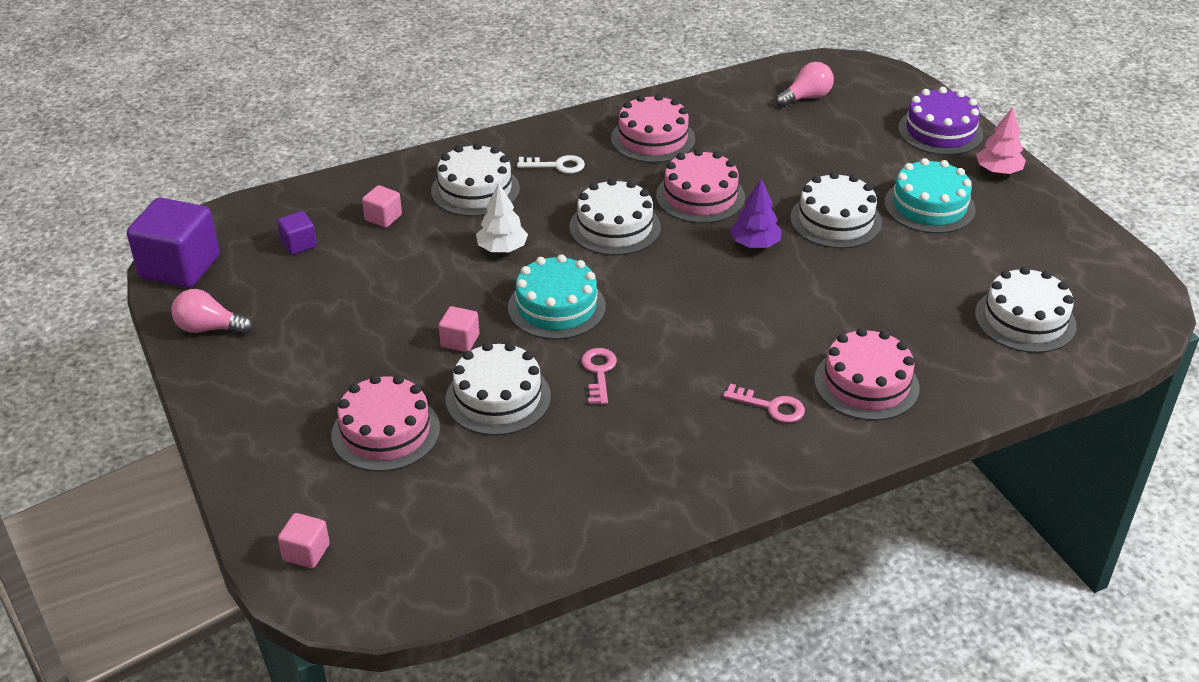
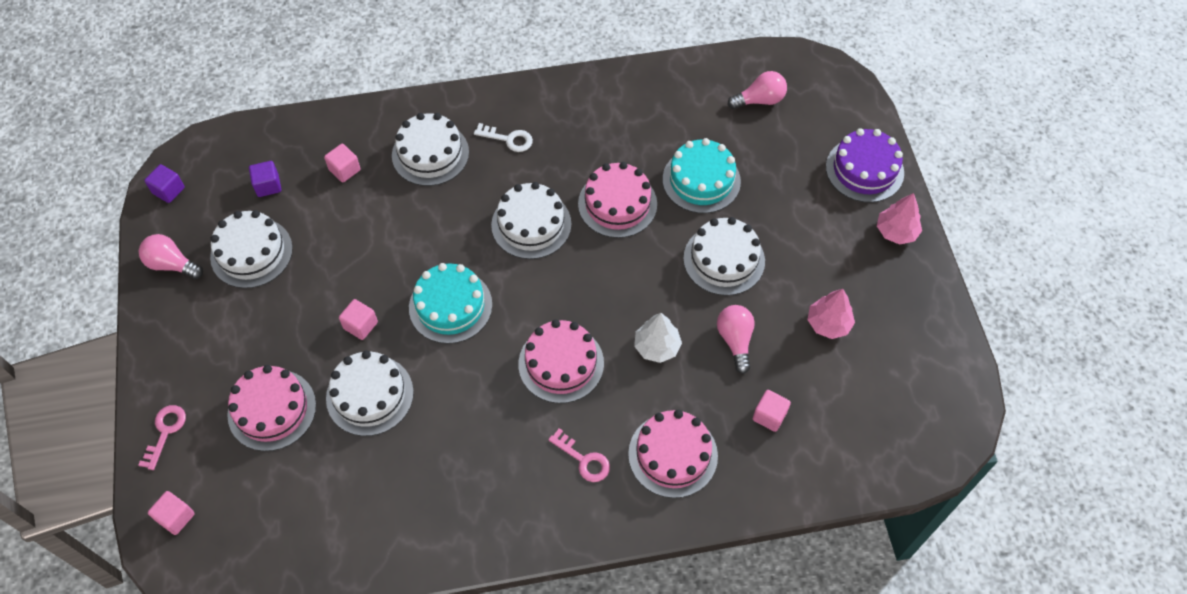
camera: 15 degrees right, 20 degrees up
(180, 267) = (168, 190): purple cube -> purple cube, size x0.48
(502, 248) = (429, 228): white tree -> white tree (657, 347)
(599, 372) = (459, 387): pink key -> pink key (165, 432)
(653, 139) = (603, 124): pink cake -> pink cake (561, 363)
(755, 244) = (642, 272): purple tree -> none
(882, 280) = (735, 340): none -> pink light bulb
(929, 206) = (814, 261): turquoise cake -> turquoise cake (701, 180)
(951, 333) = (769, 416): none -> pink cube
(971, 251) = (828, 323): none -> pink tree
(1025, 320) = (840, 416): white cake -> white cake (251, 252)

